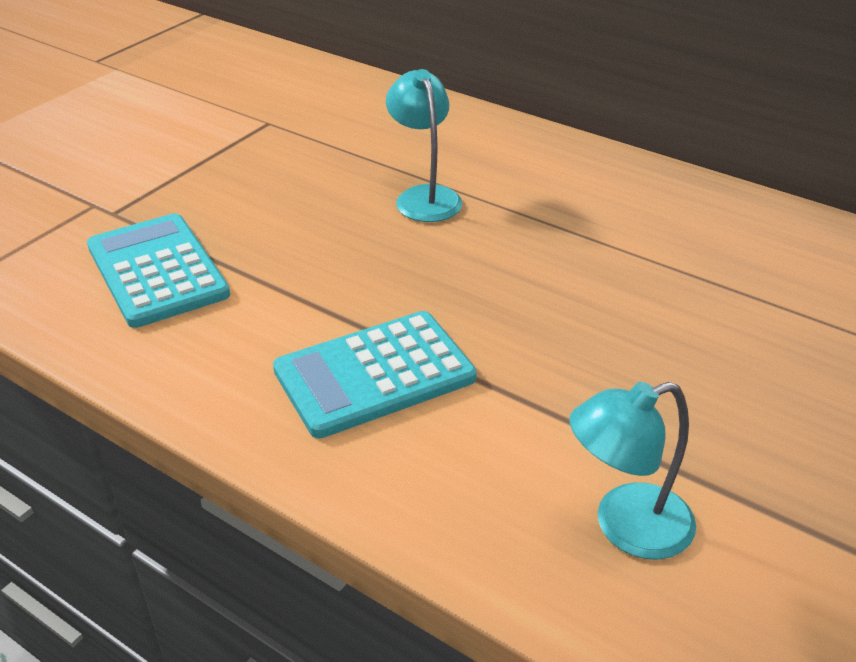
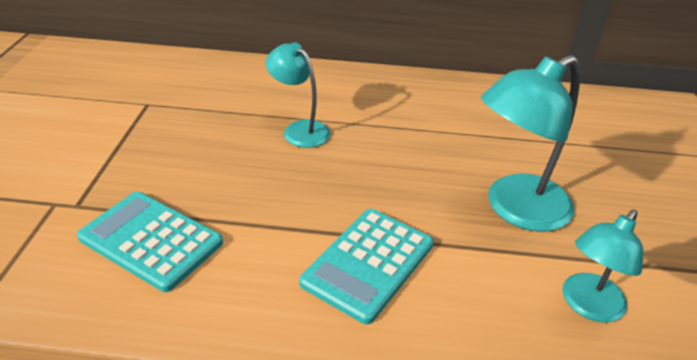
camera: 30 degrees left, 0 degrees up
(636, 377) = (516, 209): none -> turquoise lamp

